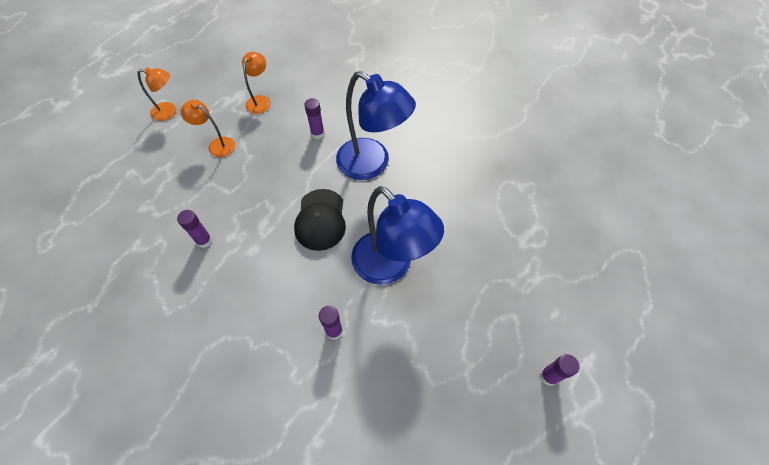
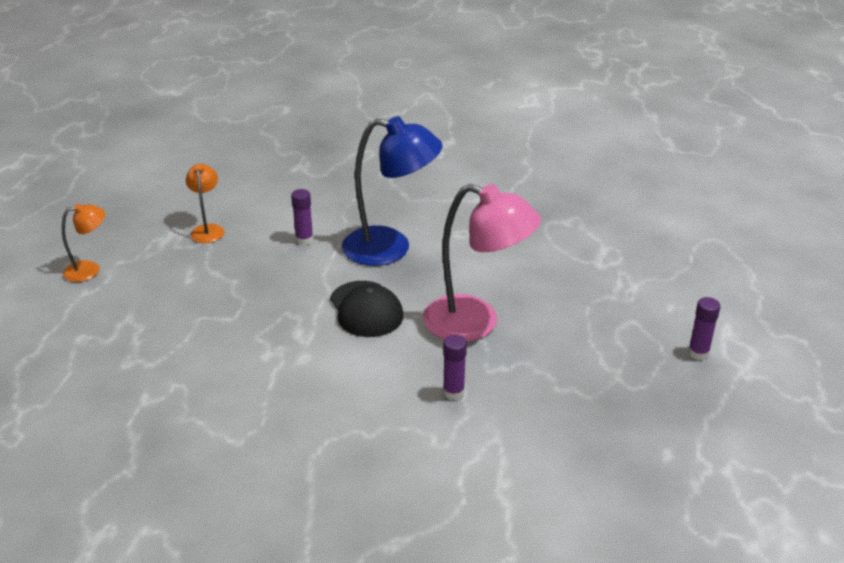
camera: 25 degrees left, 25 degrees down
(204, 241) = (235, 368): purple glue stick -> none
(217, 145) = (181, 282): orange lamp -> none
(390, 266) = (476, 323): blue lamp -> pink lamp

